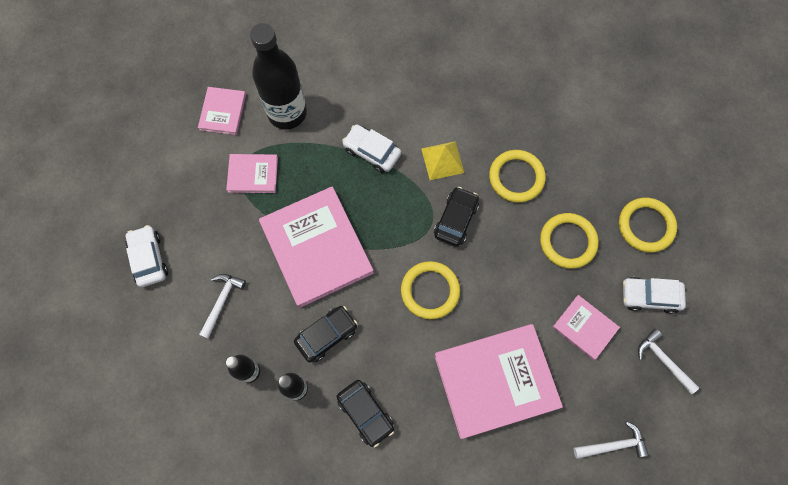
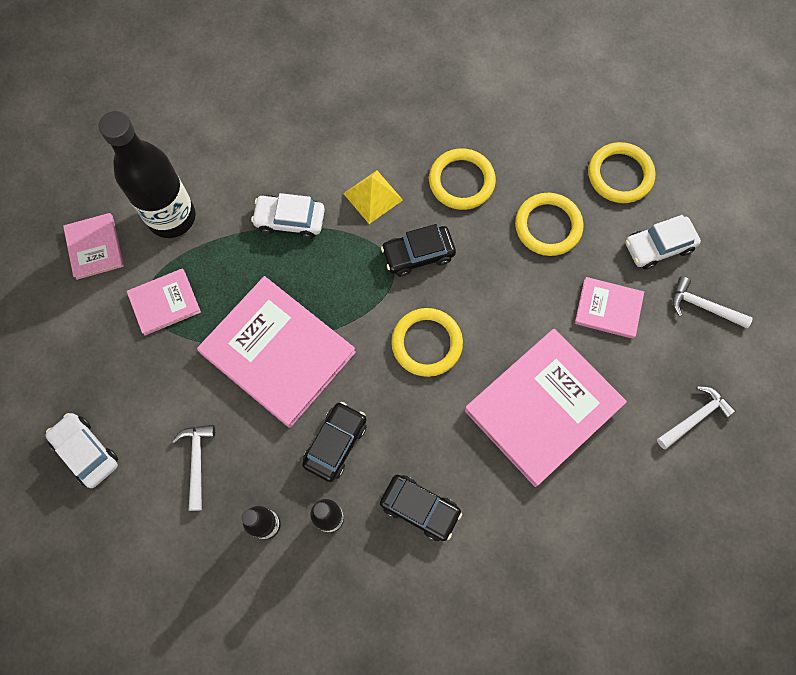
camera: 25 degrees left, 0 degrees up
(456, 220) = (418, 254): black car -> black car turned 105 degrees counterclockwise

